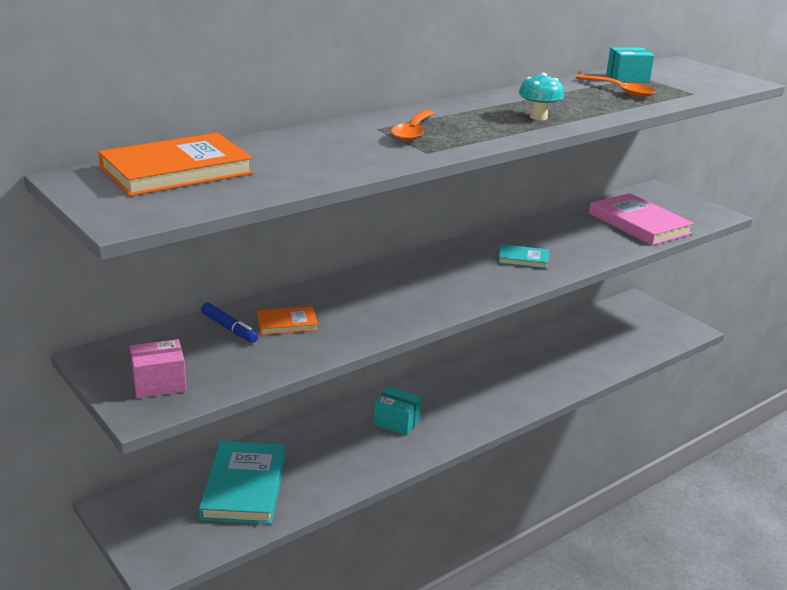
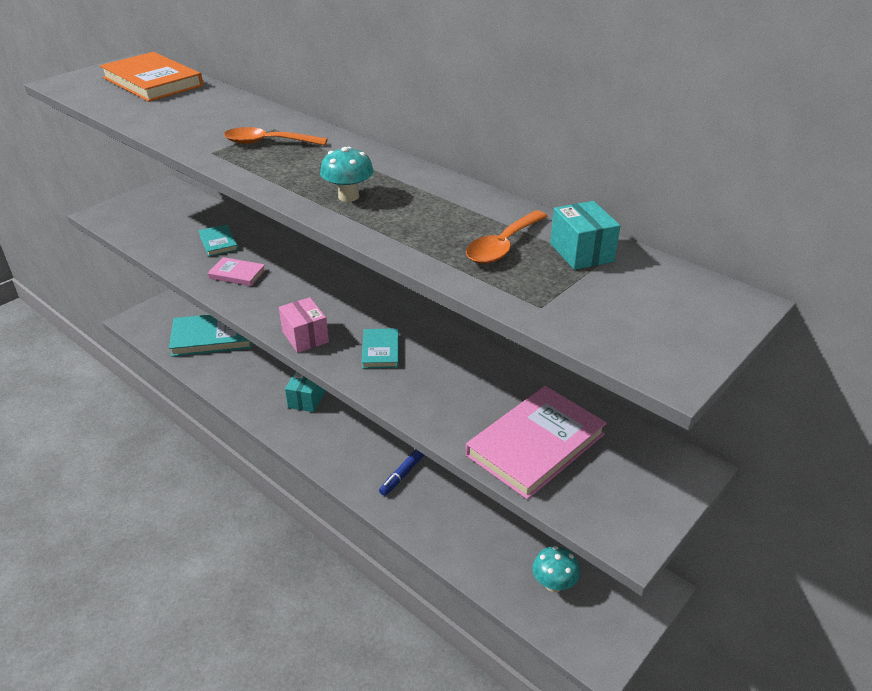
camera: 80 degrees right, 10 degrees up
(159, 384) = (132, 213): pink box -> pink box (305, 337)
(229, 328) = (209, 222): blue marker -> blue marker (402, 474)
(287, 324) = (218, 242): orange book -> turquoise book
(366, 315) = (237, 274): none -> pink book
(635, 334) = (553, 584): none -> turquoise mushroom

